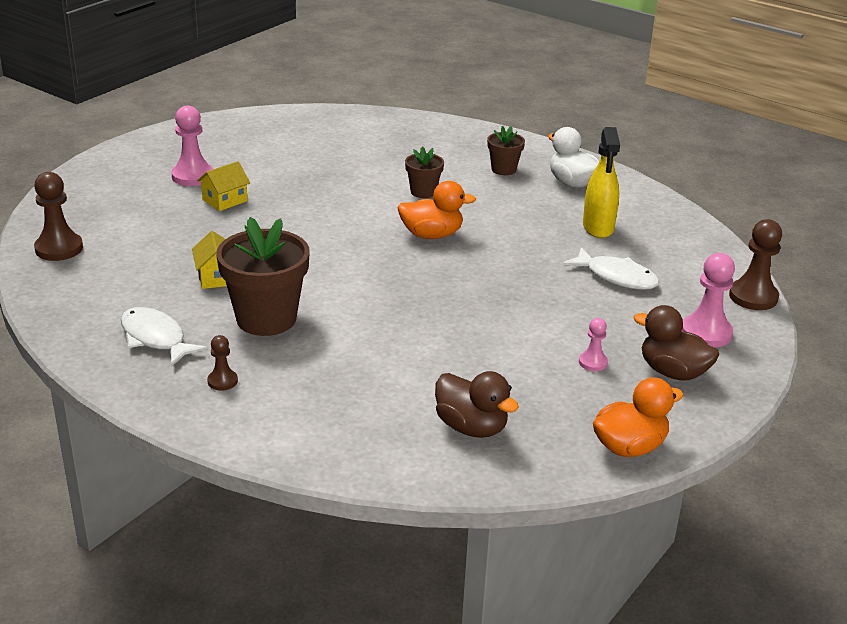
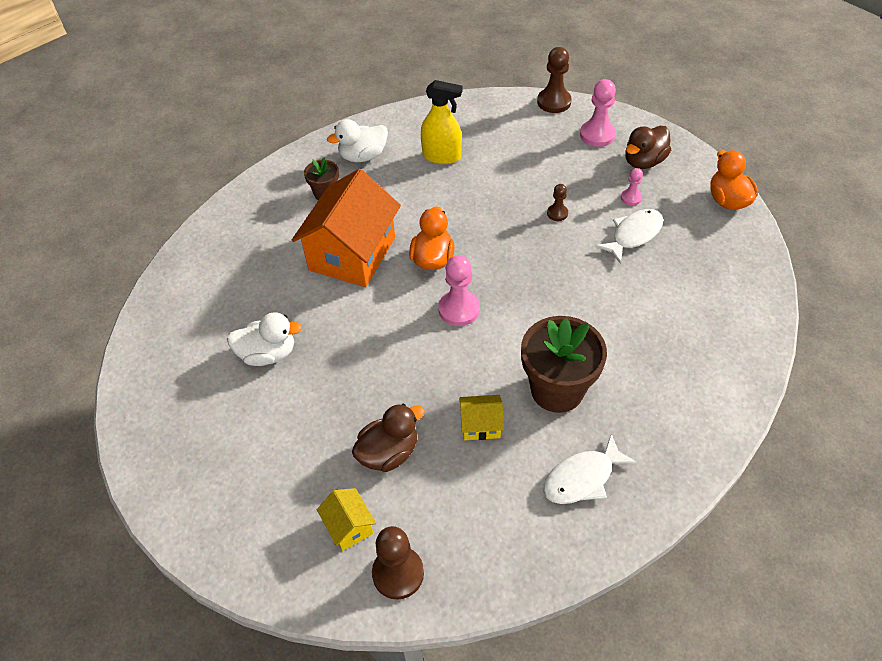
camera: 75 degrees left, 20 degrees up
(192, 176) = (262, 440): pink pawn -> pink pawn (459, 309)
(222, 381) = (651, 427): brown pawn -> brown pawn (557, 213)
(225, 200) = (327, 412): yellow house -> yellow house (349, 526)
(286, 167) = (268, 354): none -> white duck
(423, 192) = (352, 254): brown flower pot -> orange house
(471, 427) = (709, 276): brown duck -> brown duck (389, 453)
(616, 277) = (518, 162): white fish -> white fish (633, 235)

